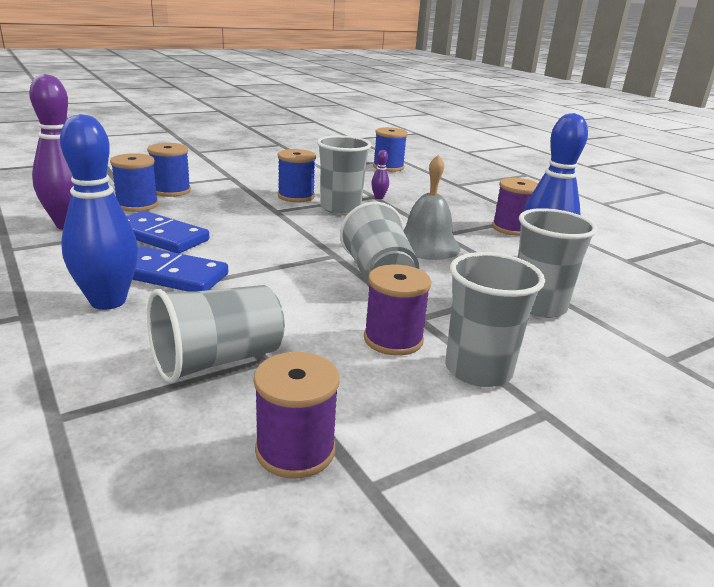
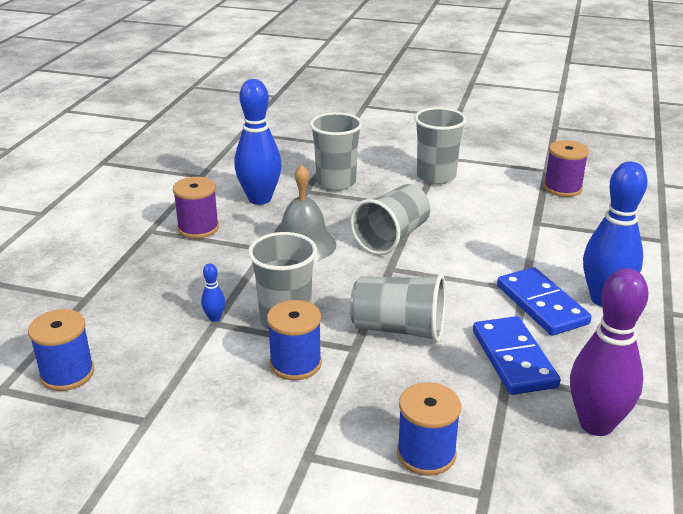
camera: 130 degrees left, 5 degrees up
(137, 205) = (496, 435): blue spool -> none
(217, 360) = (562, 232): grey cup -> grey cup (399, 329)
(379, 197) = (214, 318): purple bowling pin -> blue bowling pin
(393, 339) = (453, 203): purple spool -> none

